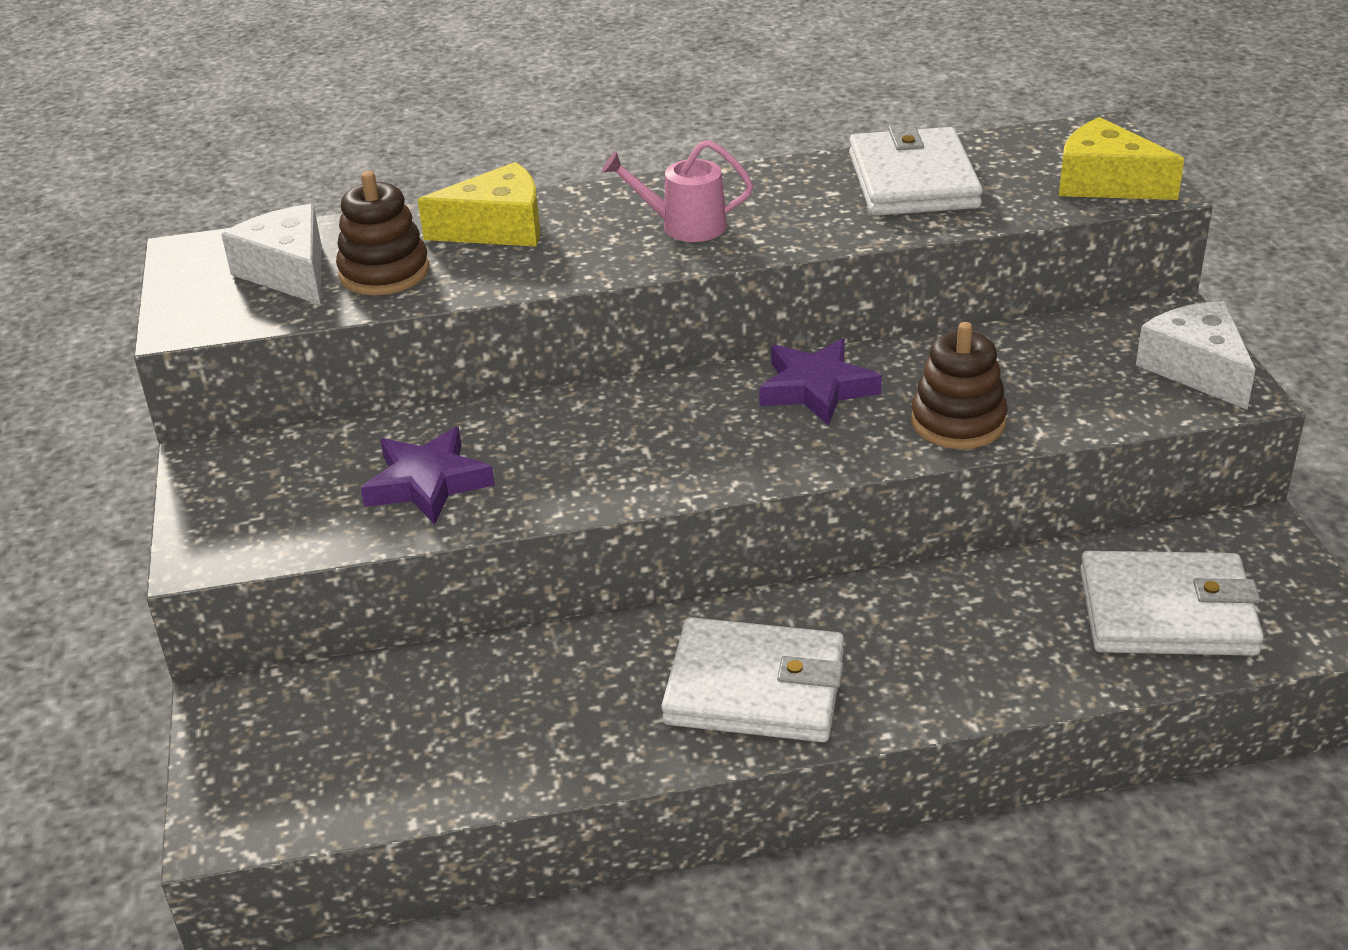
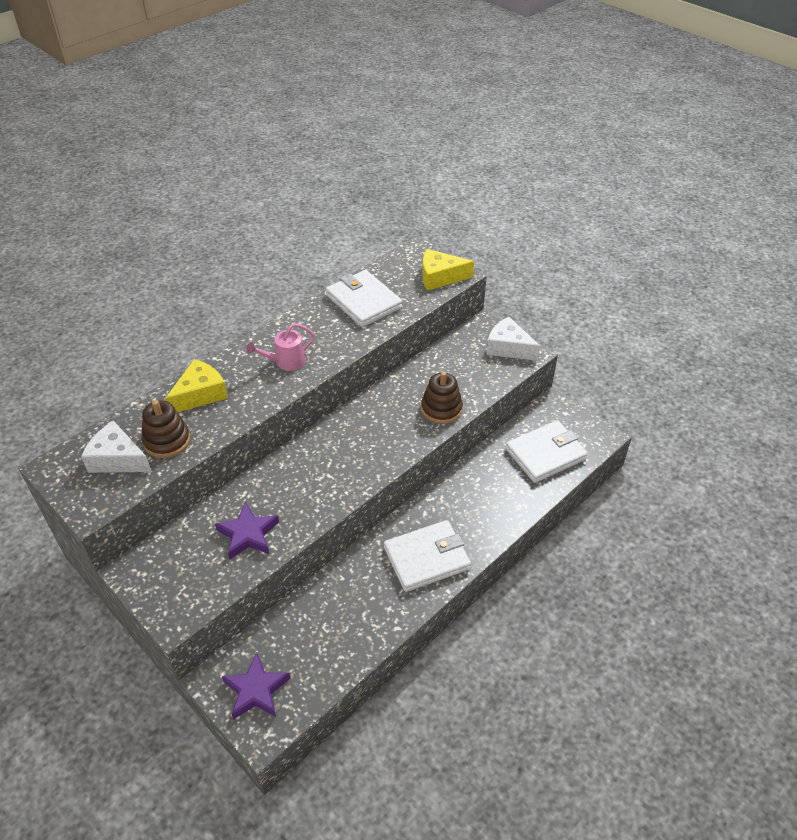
camera: 35 degrees left, 10 degrees up
(817, 389) = (375, 415): purple star -> purple star (256, 690)

